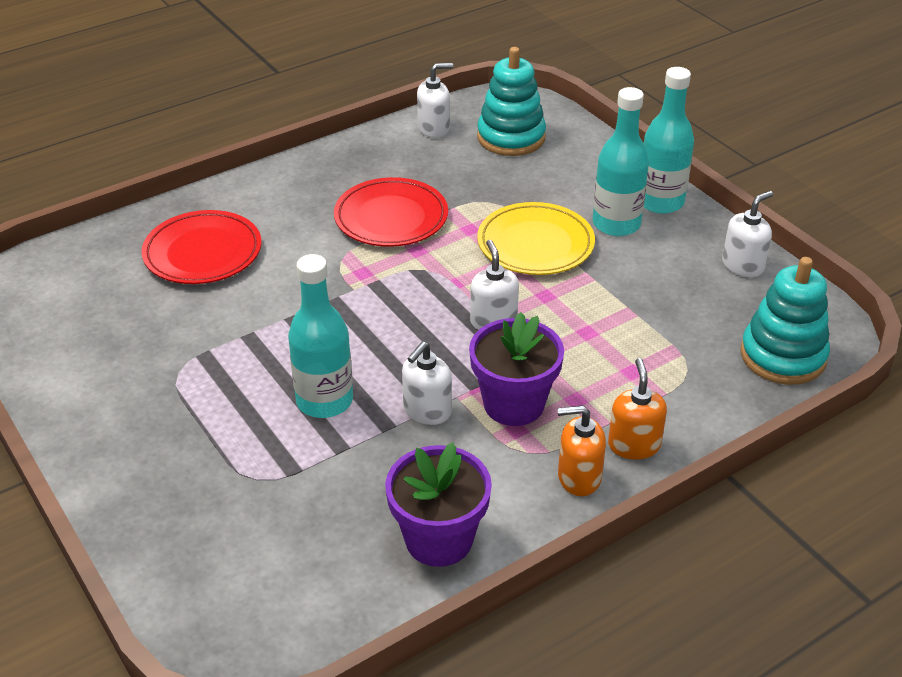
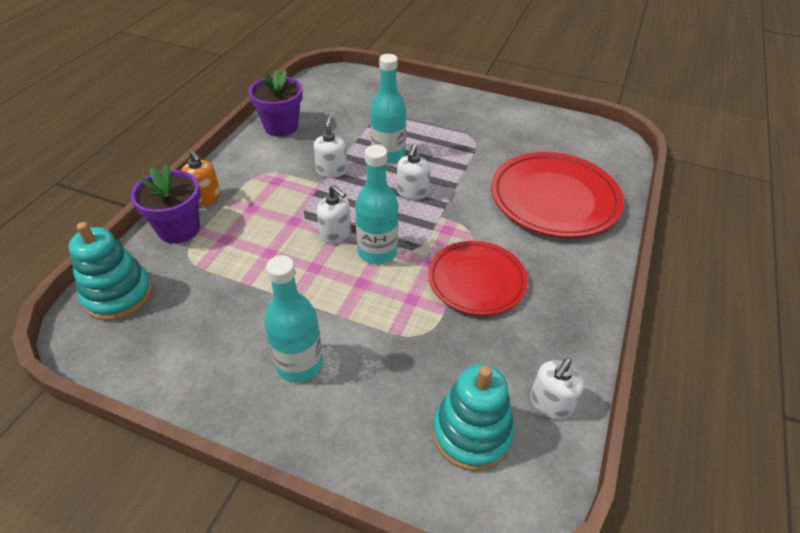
camera: 145 degrees right, 5 degrees up
(203, 253) = (554, 199): red plate -> red plate, size x1.51
(514, 404) = (287, 192): purple flower pot -> purple flower pot (179, 229)
(535, 244) = (352, 309): yellow plate -> none
(578, 477) = (228, 172): orange soap dispenser -> none
(660, 202) = (272, 415): turquoise bottle -> turquoise bottle (377, 252)
(743, 265) = (167, 370): white soap dispenser -> white soap dispenser (412, 192)

